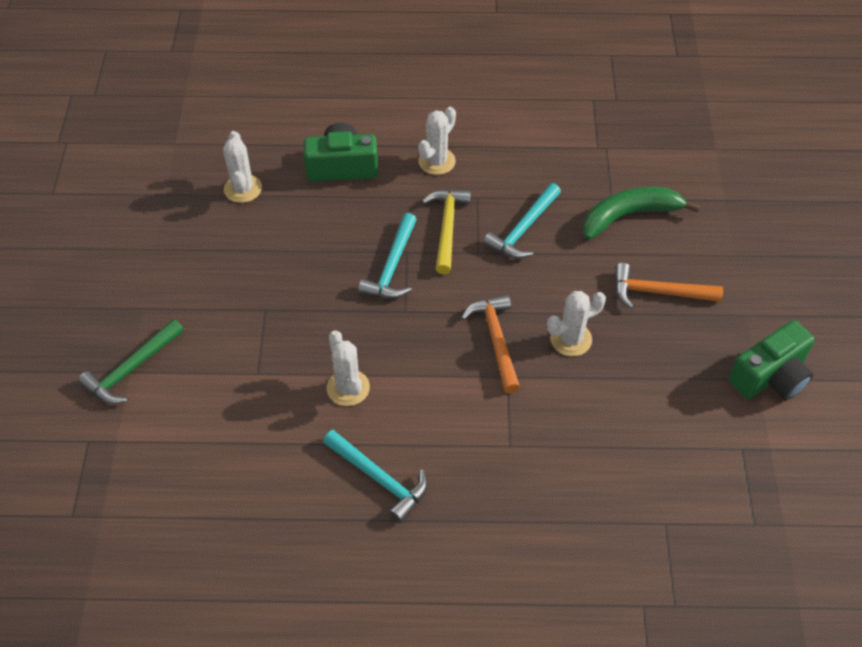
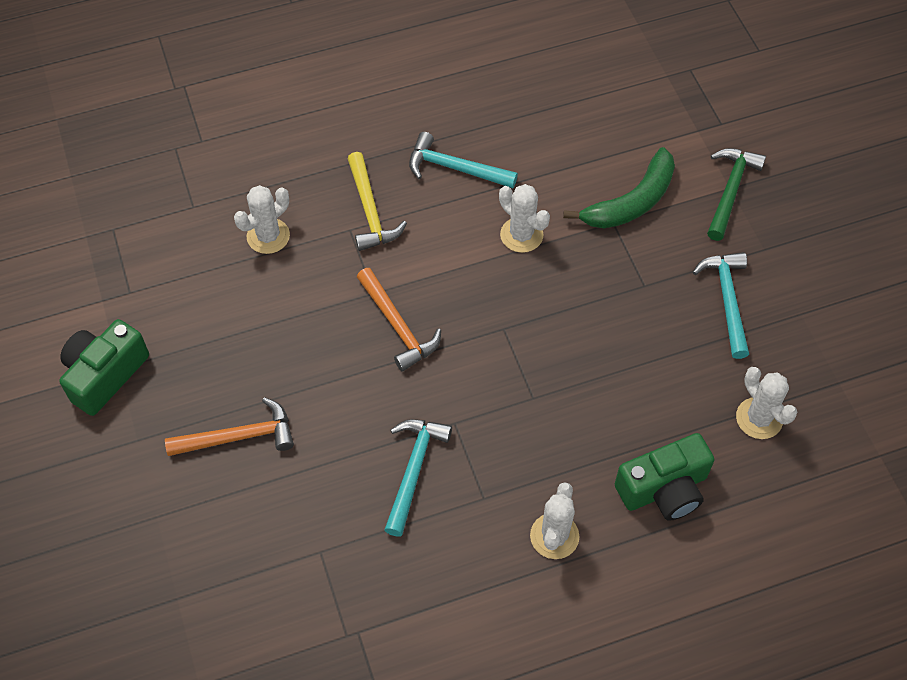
camera: 160 degrees right, 5 degrees up
(392, 267) = (540, 374): turquoise hammer -> turquoise hammer (727, 300)
(447, 227) = (501, 444): yellow hammer -> yellow hammer (370, 211)
(571, 339) = (321, 351): white cactus -> white cactus (268, 236)
(629, 215) = (292, 532): green banana -> green banana (631, 202)

